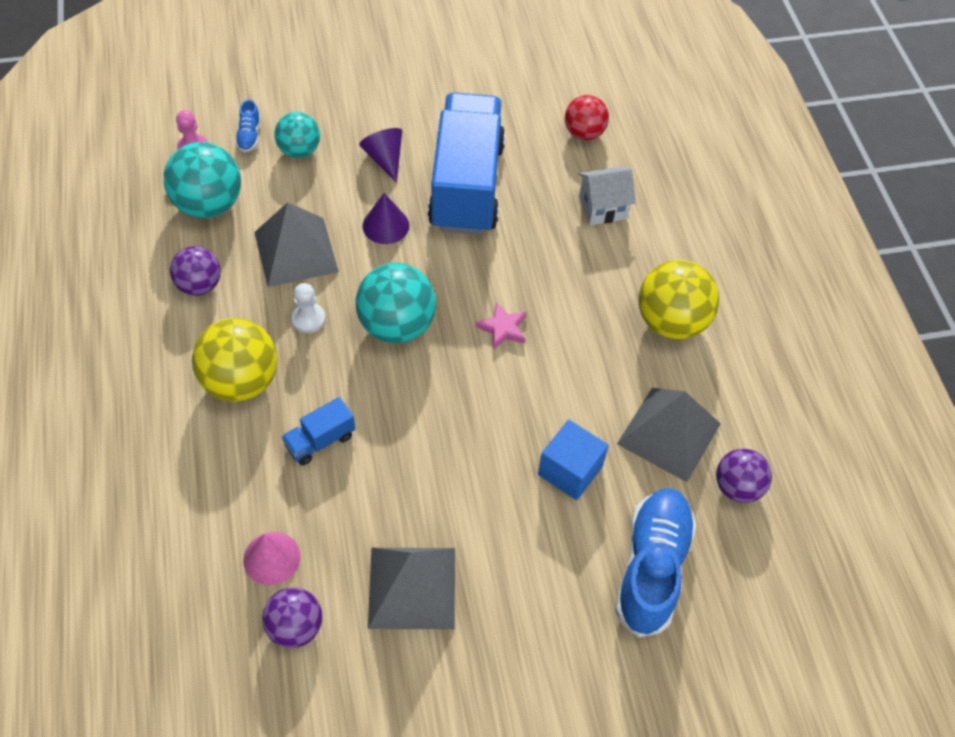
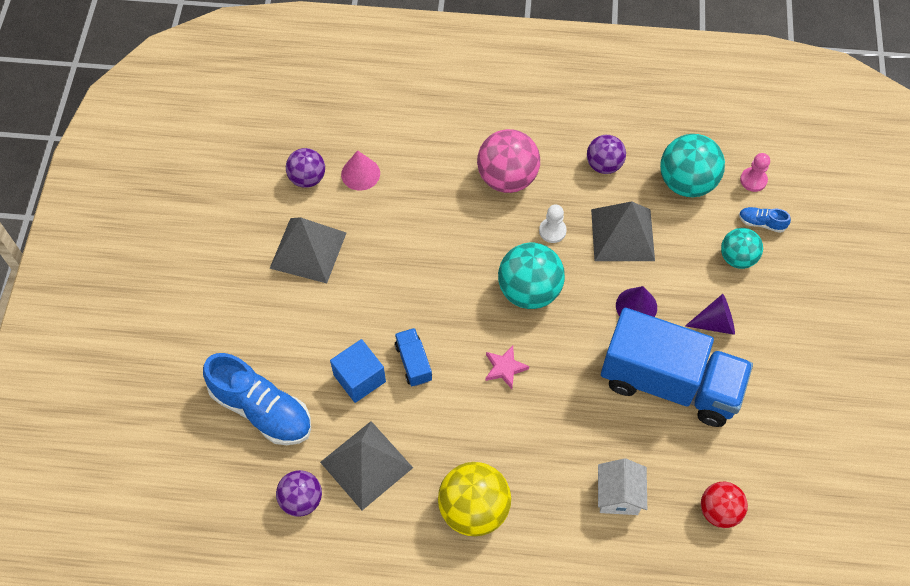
camera: 110 degrees right, 5 degrees up
(241, 381) = (507, 178): yellow ball -> pink ball
(320, 440) = (441, 218): blue truck -> blue truck (413, 362)

